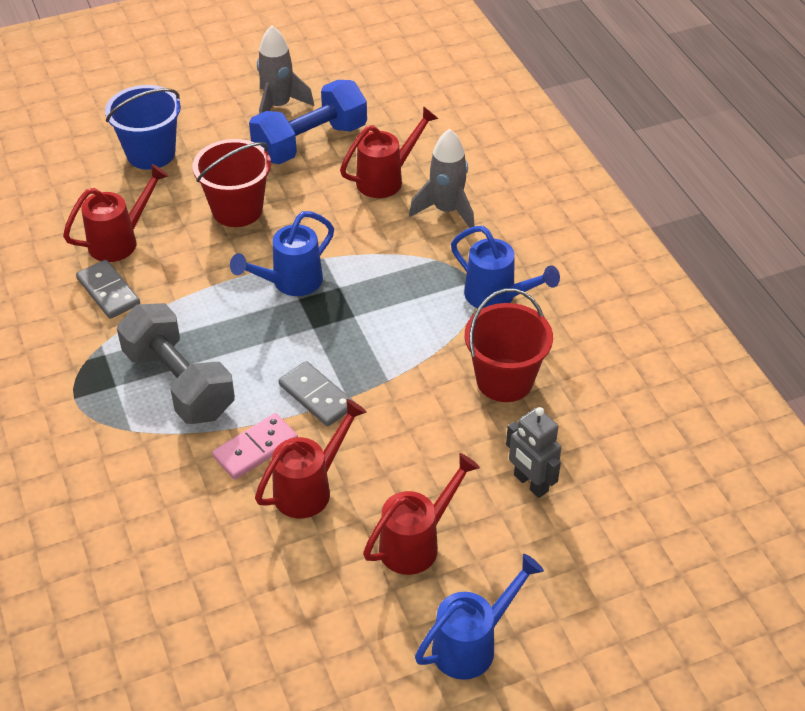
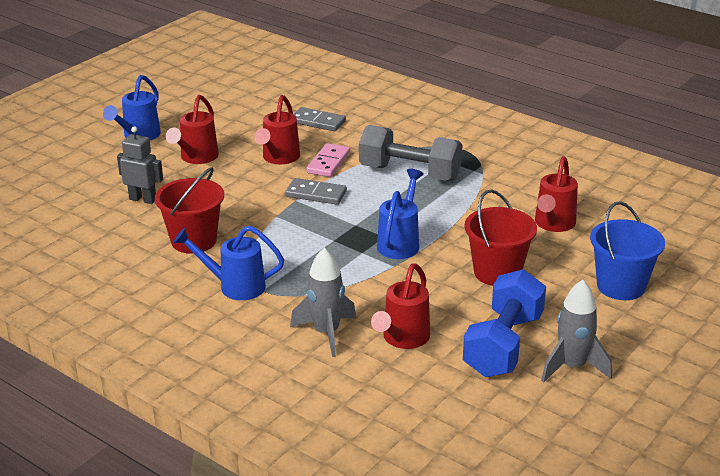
camera: 150 degrees right, 15 degrees down
(108, 291) = (517, 197): grey domino -> grey domino (318, 122)

